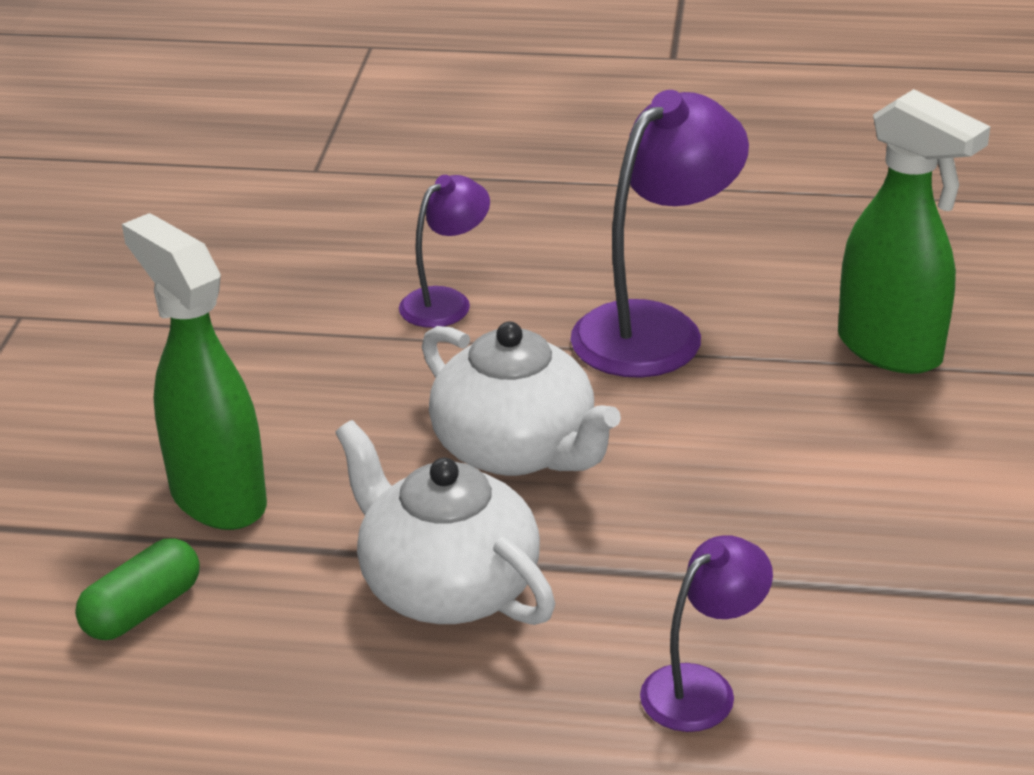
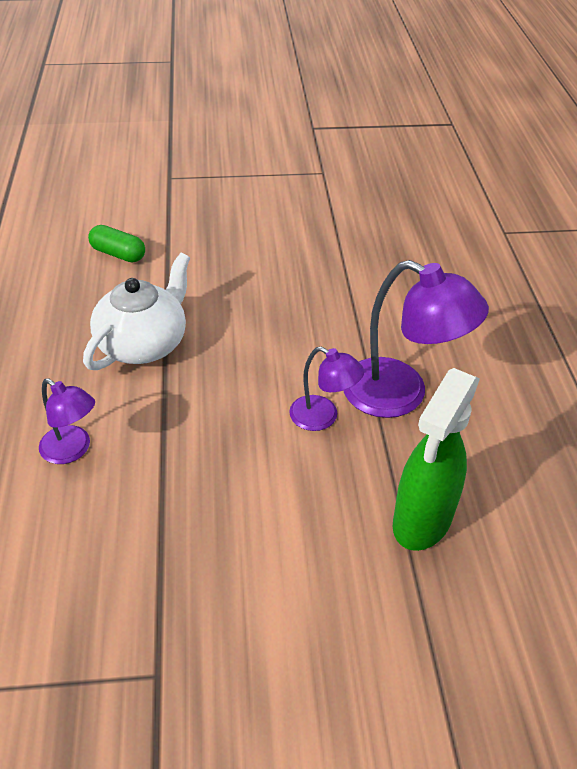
camera: 75 degrees right, 10 degrees up
(217, 497) = (199, 258): green spray bottle -> none
(446, 301) = (392, 303): purple lamp -> purple lamp (323, 417)
(517, 450) = (260, 352): white teapot -> none

